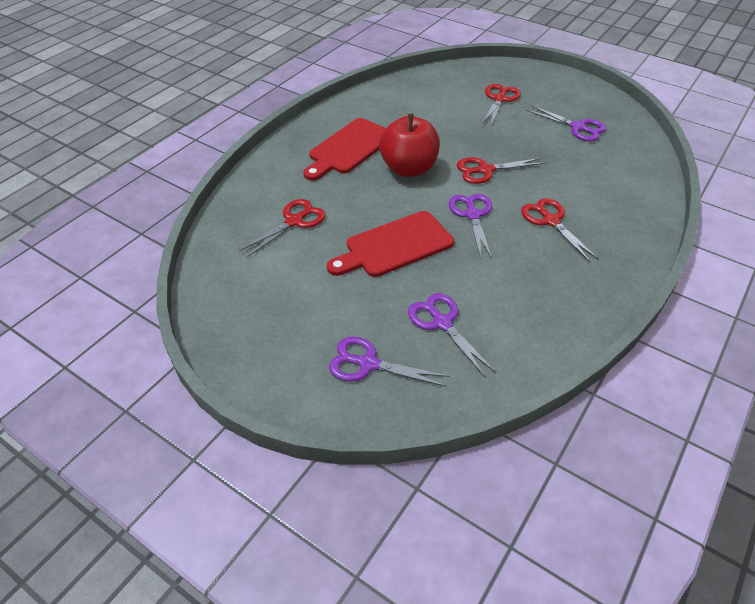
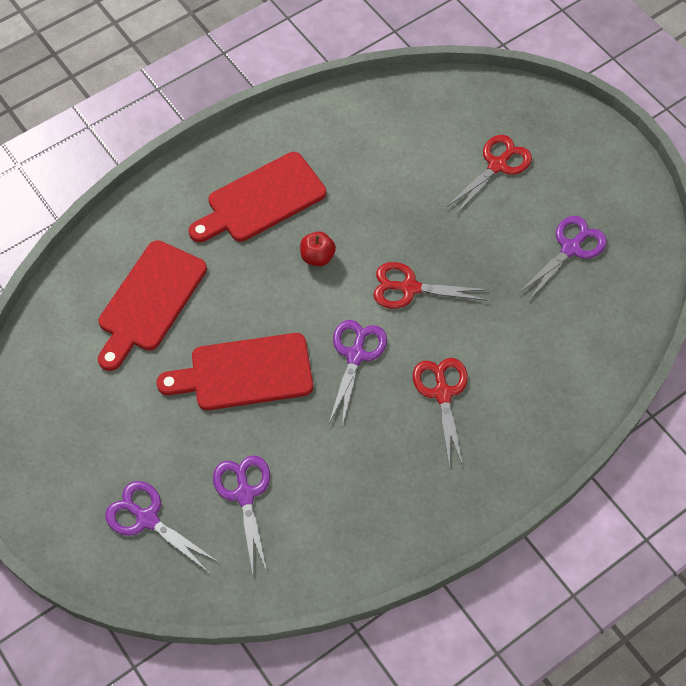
camera: 20 degrees right, 15 degrees up
(294, 221) = (150, 301): red scissors -> red cutting board
(408, 169) = (317, 257): red apple -> red apple, size x0.47
(577, 127) = (570, 248): purple scissors -> purple scissors turned 105 degrees counterclockwise

